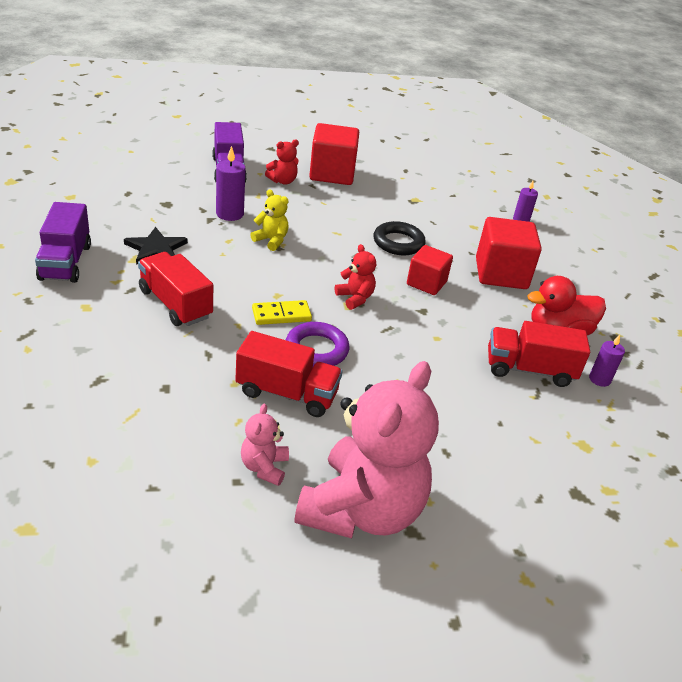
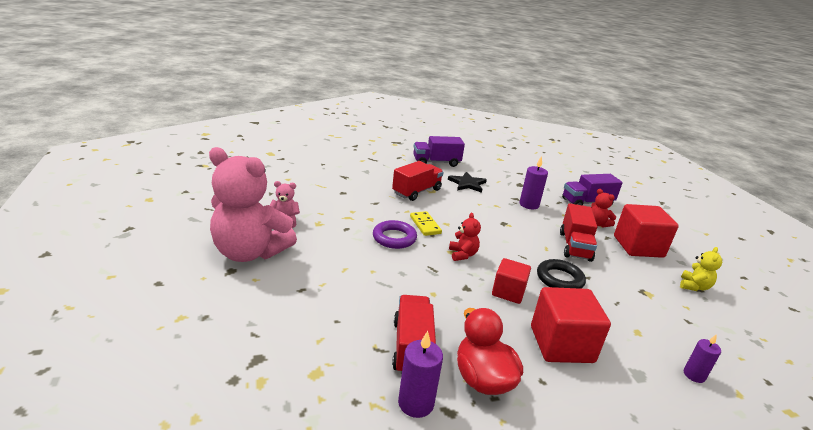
camera: 85 degrees right, 10 degrees down
(271, 240) = (509, 220): yellow teddy bear -> yellow teddy bear (694, 286)
(287, 393) = (348, 227): red truck -> red truck (574, 246)
(355, 298) = (462, 254): red teddy bear -> red teddy bear turned 60 degrees counterclockwise
(599, 379) = (416, 403): purple candle -> purple candle, size x1.53

